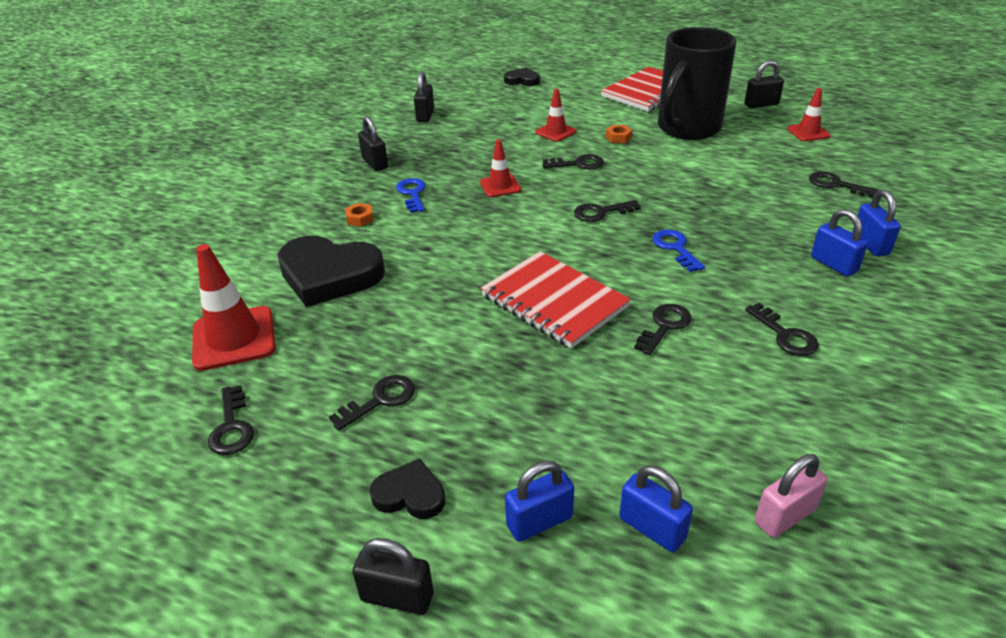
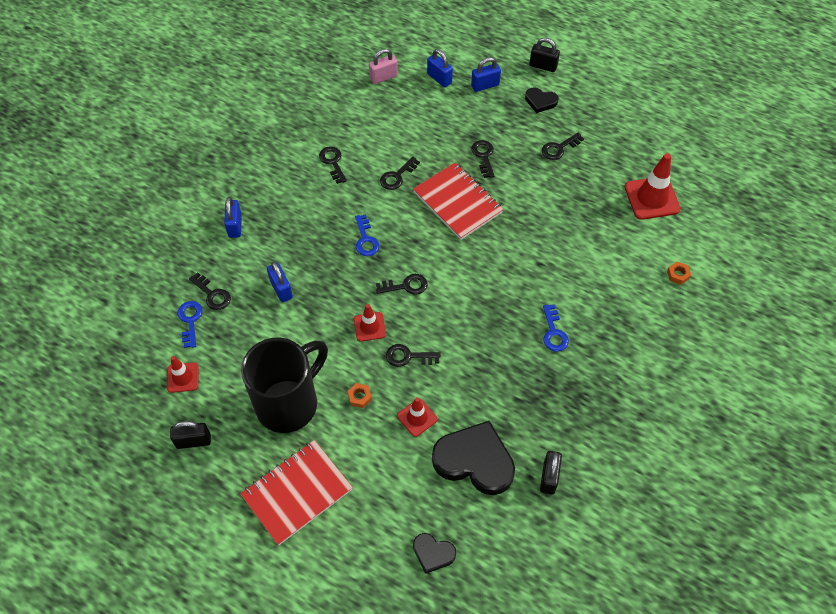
camera: 175 degrees left, 20 degrees up
(232, 426) = (633, 142): black key -> black key (484, 156)
(329, 275) = (604, 244): black heart -> black heart (474, 461)
(360, 218) = (593, 304): orange nut -> orange nut (678, 275)
(375, 163) = (591, 386): black padlock -> none
(500, 186) = (480, 332): red traffic cone -> red traffic cone (369, 327)
(833, 264) = (271, 211): blue padlock -> blue padlock (281, 289)
(840, 165) = (190, 321): none -> blue key

